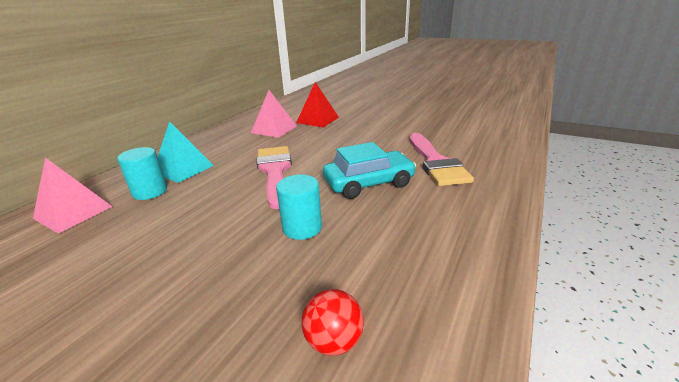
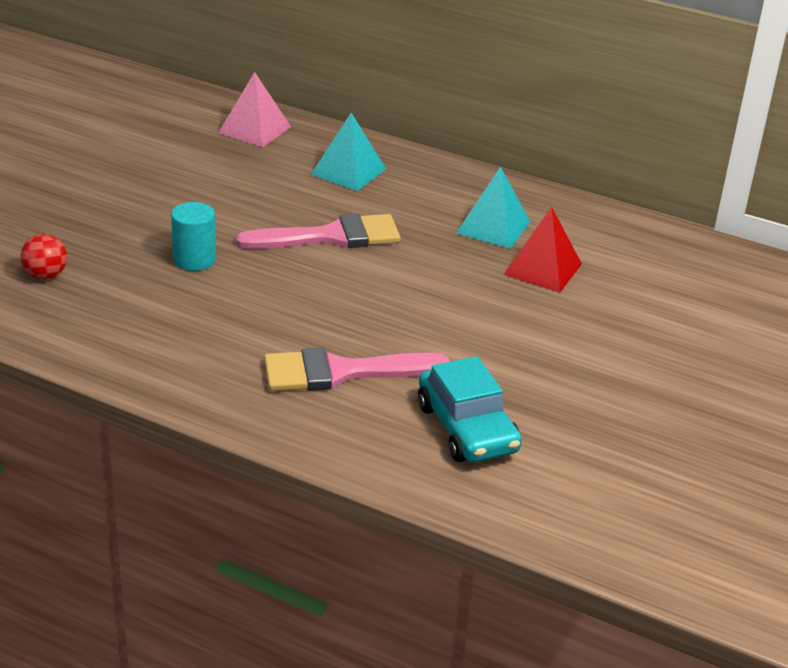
camera: 85 degrees right, 5 degrees up
(150, 191) = (291, 161): turquoise cylinder -> none
(274, 129) = (493, 227): pink pyramid -> turquoise pyramid
(369, 183) = (285, 307): turquoise car -> turquoise car (467, 428)

